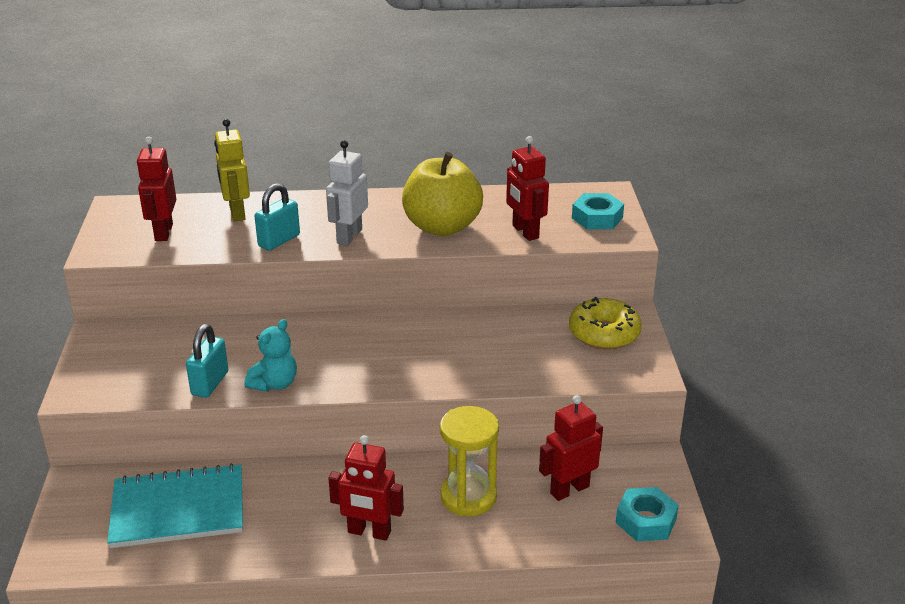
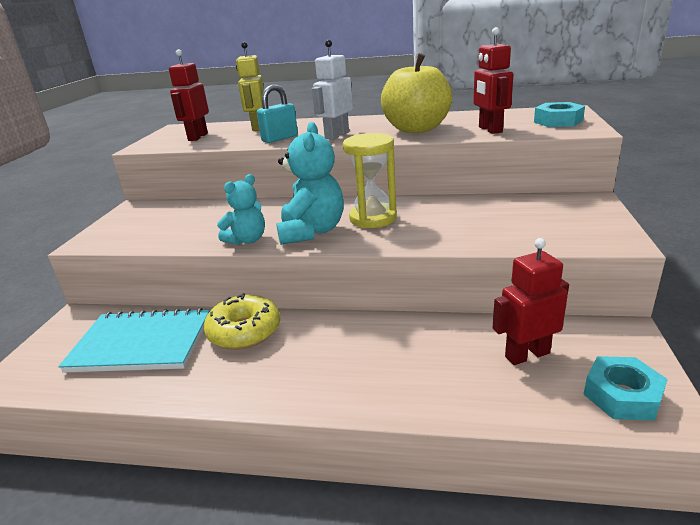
camera: 15 degrees right, 5 degrees down
(210, 383) = (194, 238): turquoise padlock -> none
(344, 369) = (312, 231): none -> turquoise teddy bear
(369, 532) = (304, 380): red robot -> none
(468, 497) = (415, 354): yellow hourglass -> yellow hourglass (373, 218)
(604, 333) = (565, 212): yellow donut -> yellow donut (244, 331)

